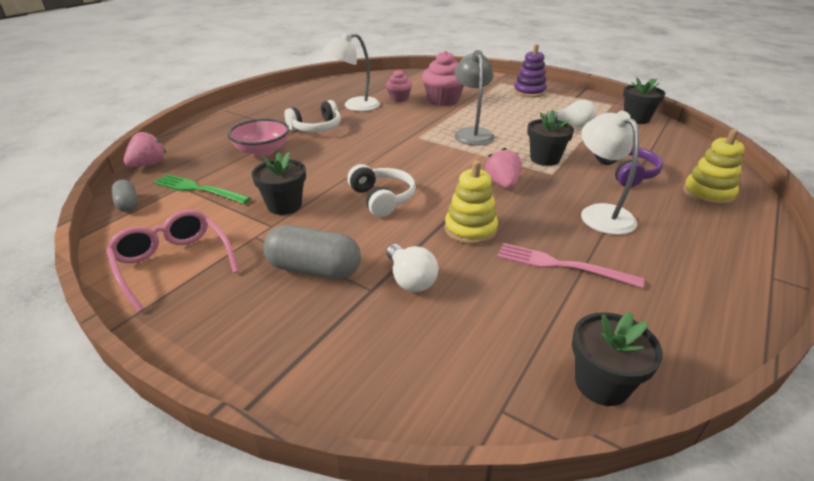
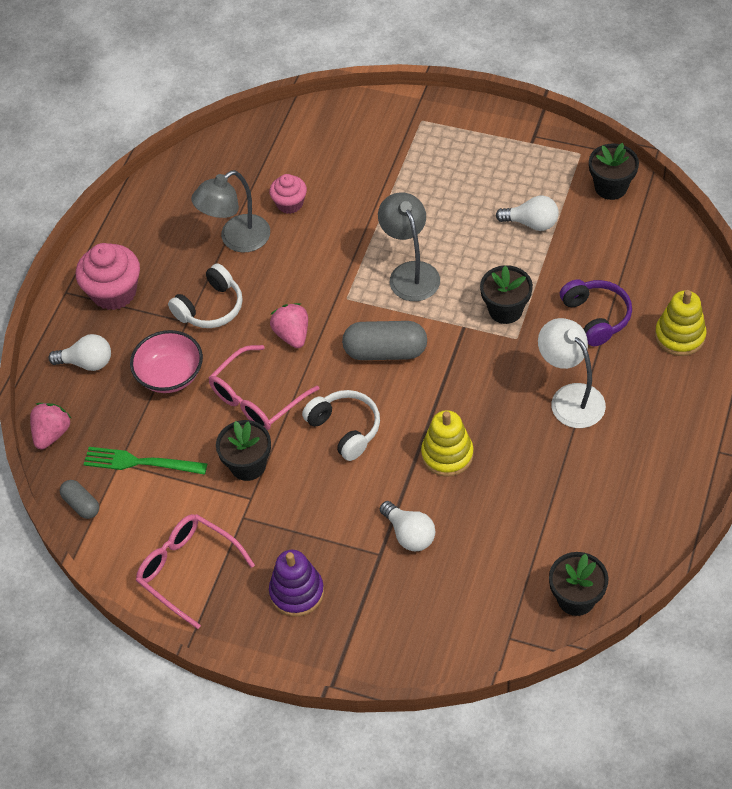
camera: 10 degrees left, 20 degrees up
(209, 138) = (87, 362): none -> white light bulb
(314, 269) = (320, 544): grey capsule -> grey capsule (385, 351)
(319, 171) = (257, 398): none -> pink glasses
(354, 106) = (236, 239): white lamp -> grey lamp
(443, 100) = (352, 194): pink cupcake -> pink cupcake (114, 292)
(502, 184) = (465, 371): pink strawberry -> pink strawberry (292, 334)
(529, 92) = (466, 142): purple stacking toy -> purple stacking toy (297, 592)
(561, 265) = (538, 483): pink fork -> none

